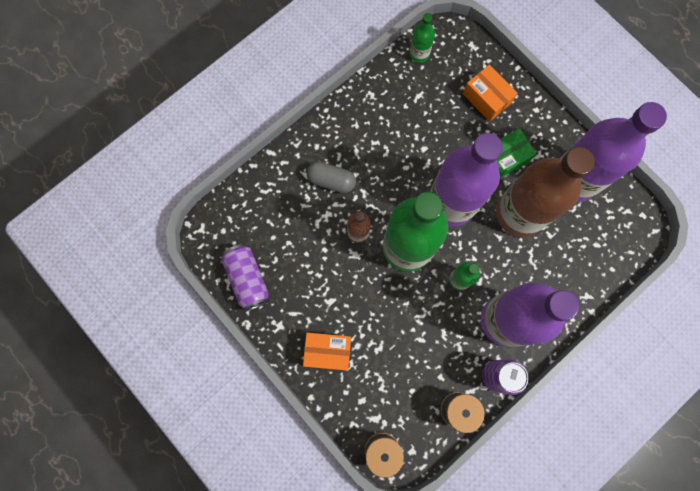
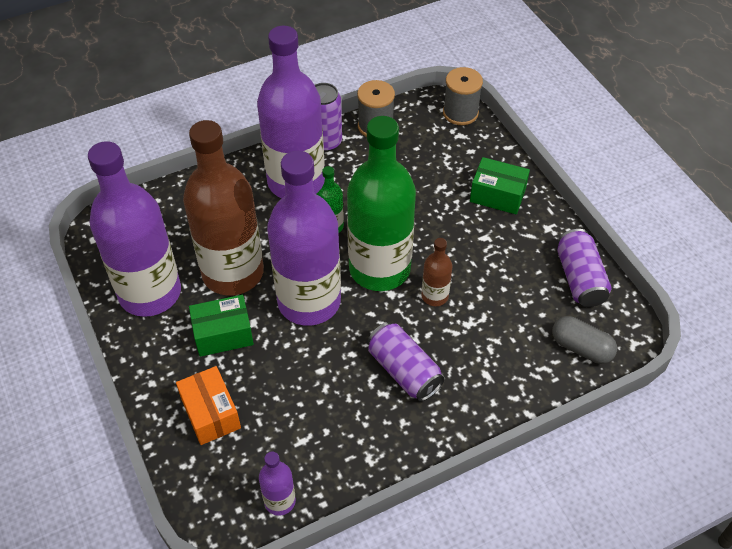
camera: 165 degrees left, 25 degrees down
(328, 351) = (497, 195): orange box -> green box
(331, 181) = (454, 360): grey capsule -> grey capsule (581, 347)
(365, 163) = (404, 370): none -> purple can
(419, 54) = (280, 501): green bottle -> purple bottle

